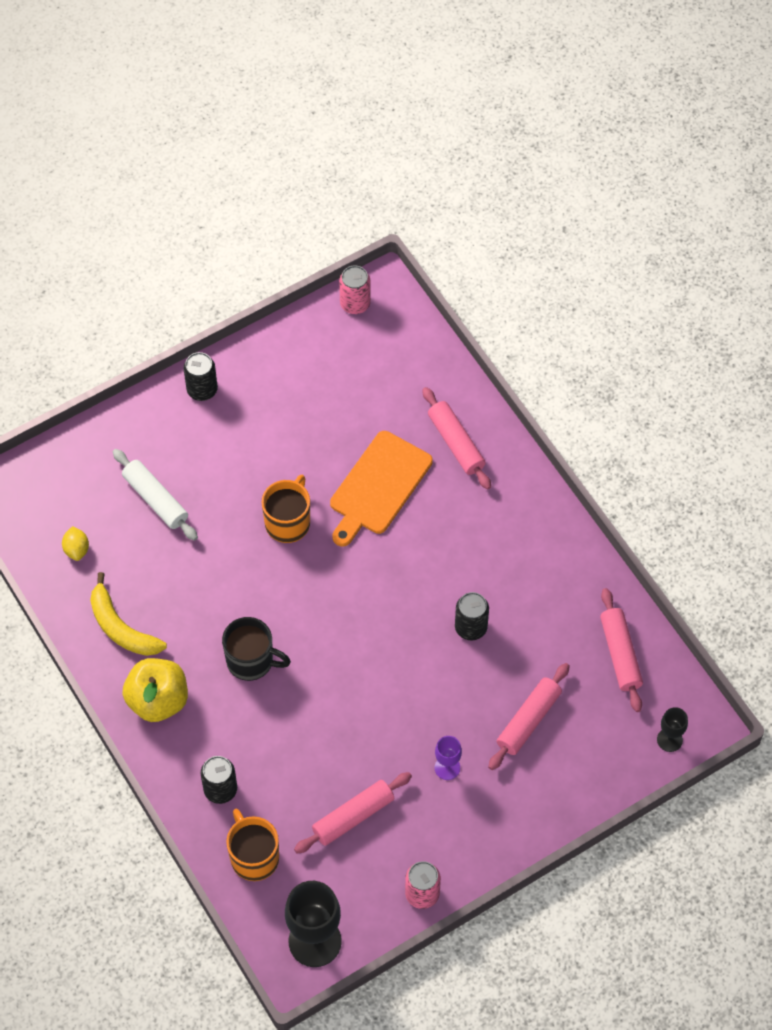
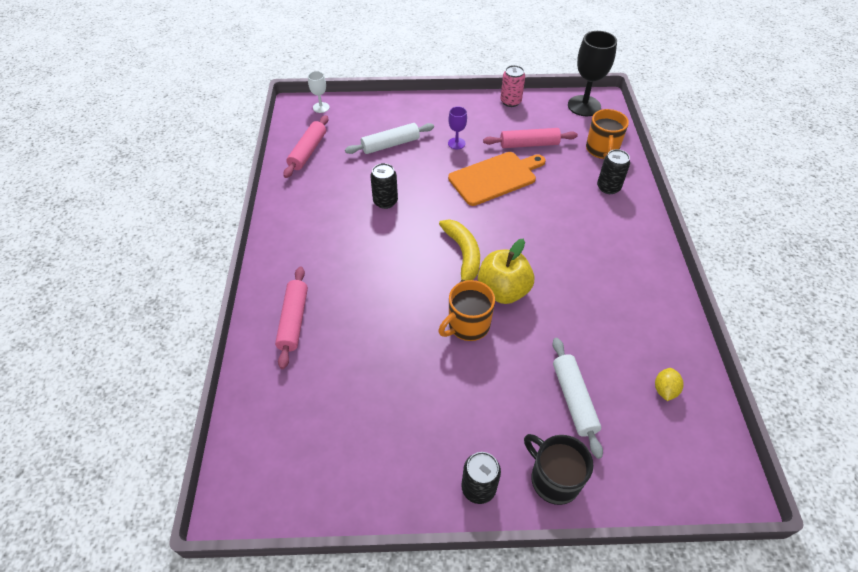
camera: 150 degrees left, 10 degrees down
(121, 627) = (644, 311): yellow banana -> yellow banana (463, 255)
(158, 700) = (632, 251): yellow apple -> yellow apple (503, 291)
(251, 660) = (550, 246): black mug -> black mug (554, 479)
(355, 303) = (271, 501): pink can -> none
(378, 486) = (378, 317): orange cutting board -> orange cutting board (495, 177)
(528, 720) = (390, 145): pink rolling pin -> white rolling pin
(669, 740) = (321, 107): black goblet -> white goblet

